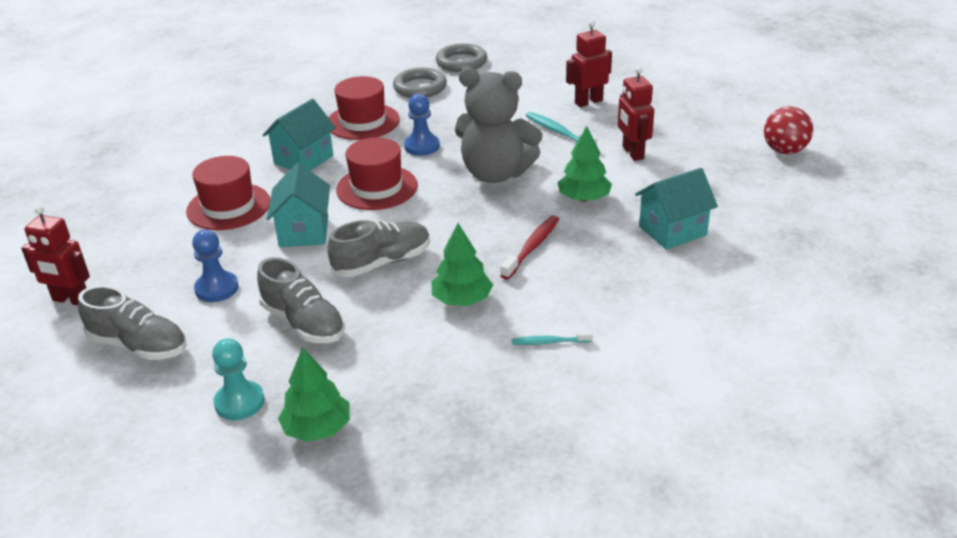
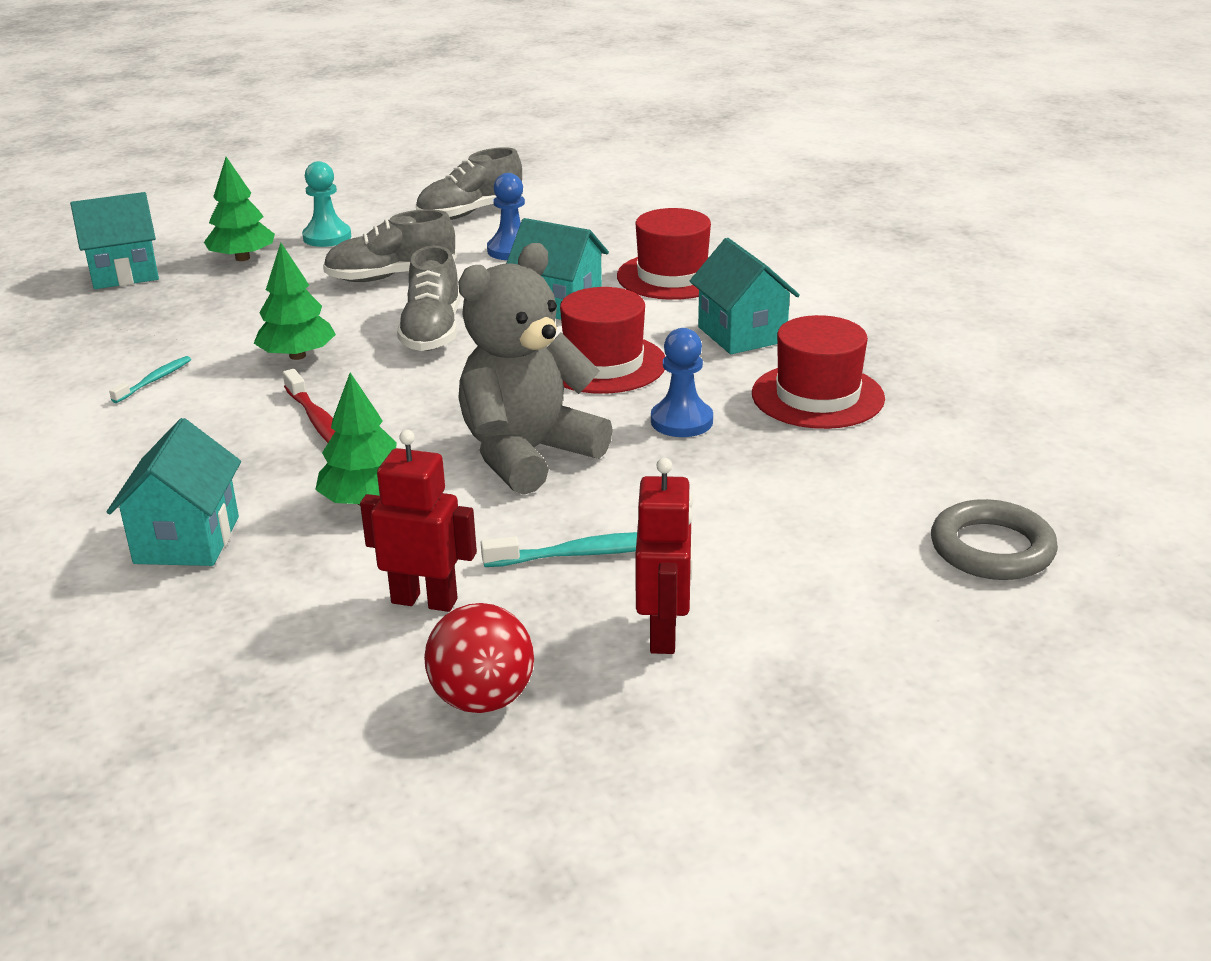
camera: 120 degrees right, 5 degrees down
(71, 300) = (585, 196): red robot -> none
(400, 487) = (124, 274): none -> turquoise house
(420, 87) = (905, 474): grey ring -> none
(784, 151) = (189, 794): red ball -> red ball (482, 699)

